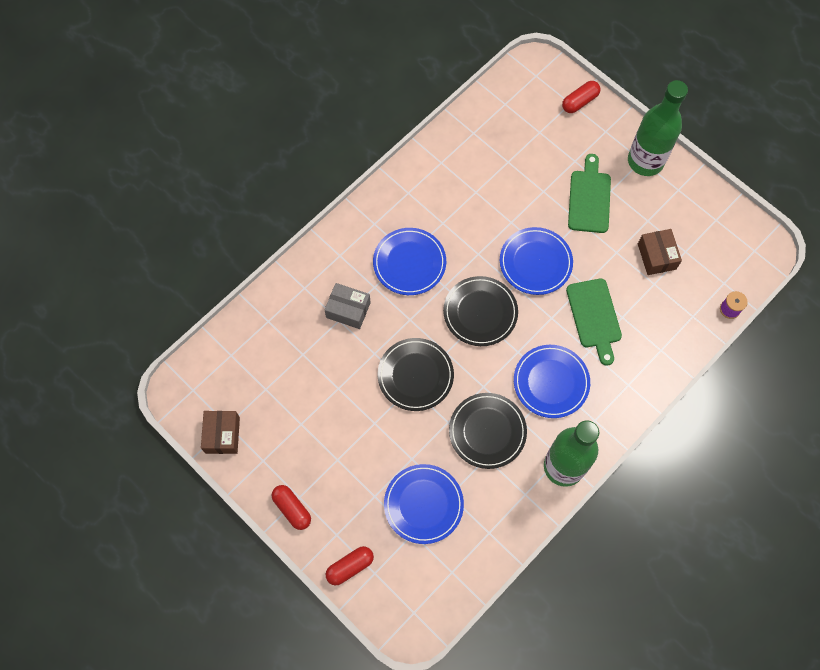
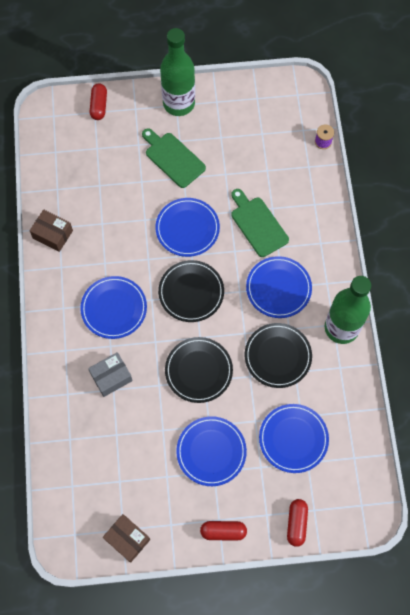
camera: 50 degrees left, 0 degrees up
(353, 443) = (211, 451): none -> blue plate
(594, 317) = (257, 224): green cutting board -> green cutting board turned 150 degrees counterclockwise
(656, 256) = (250, 153): brown box -> brown box (53, 234)

